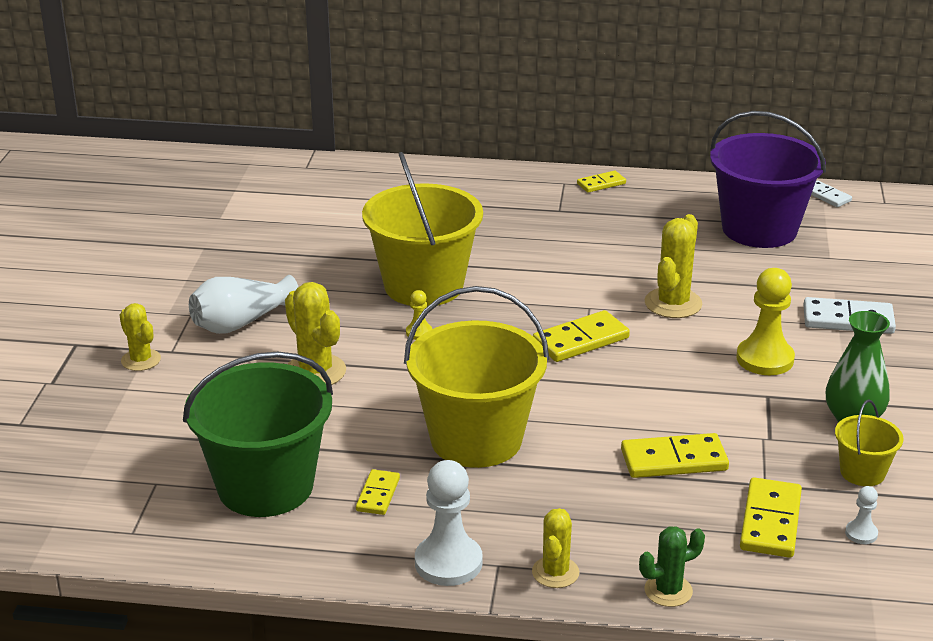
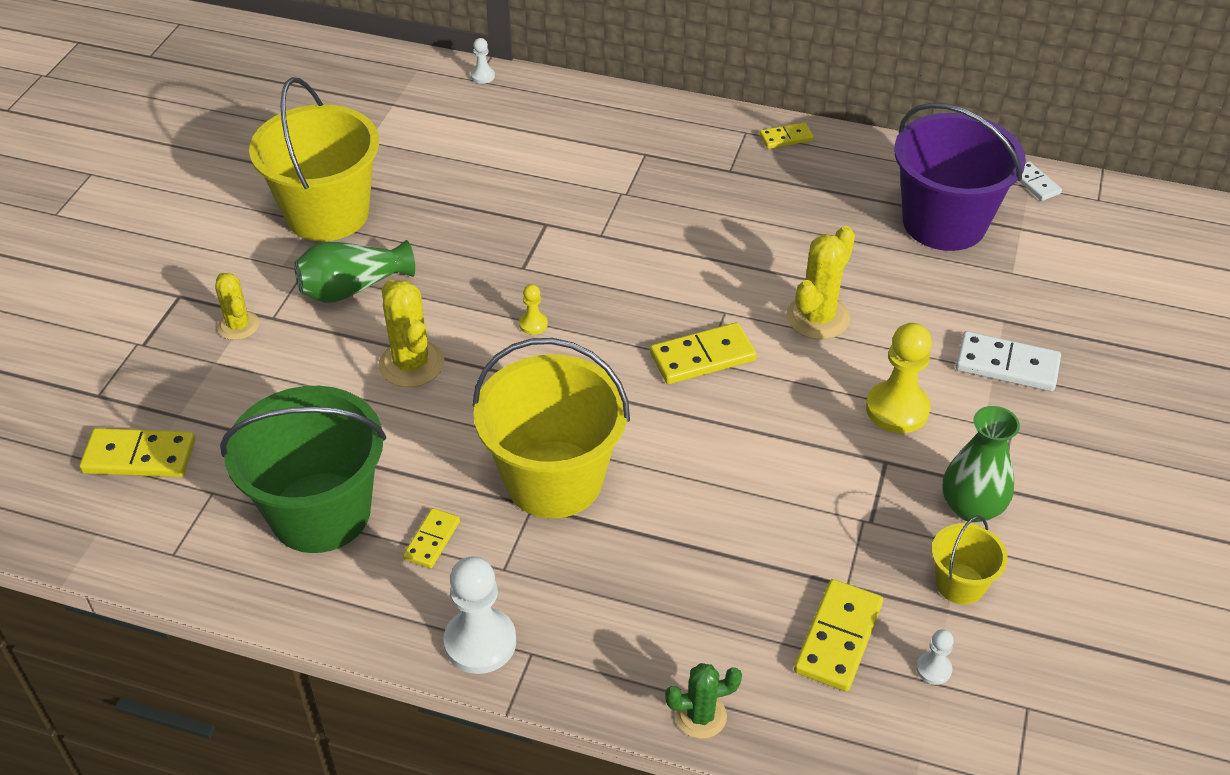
camera: 10 degrees right, 15 degrees up
(241, 323) = (352, 288): white vase -> green vase
(312, 164) = (482, 76): none -> white pawn
(424, 286) = (555, 260): yellow bucket -> yellow bucket (327, 213)
(555, 572) = (588, 672): yellow cactus -> none
(674, 460) = (757, 538): yellow domino -> yellow domino (139, 457)

